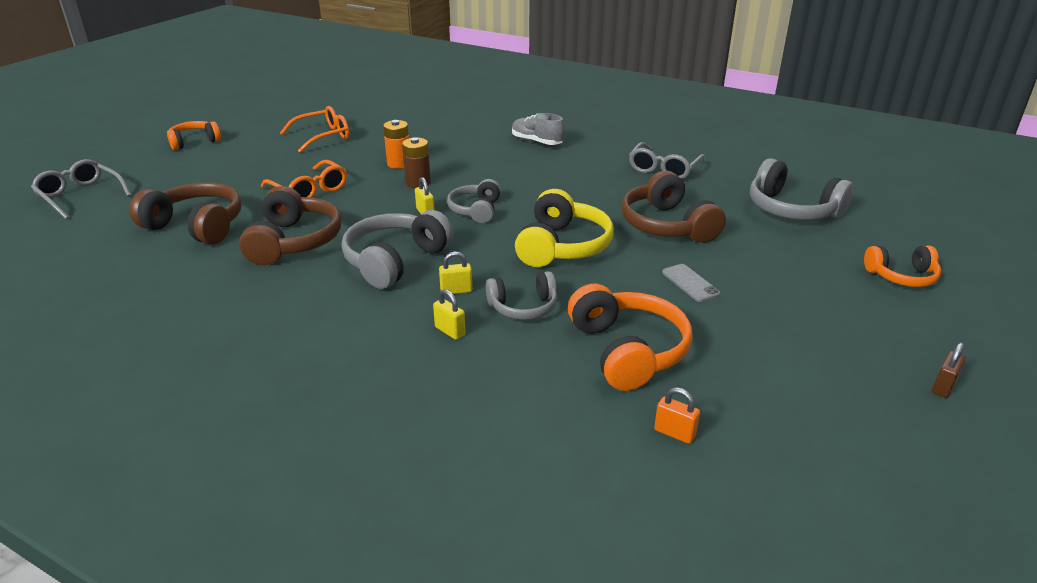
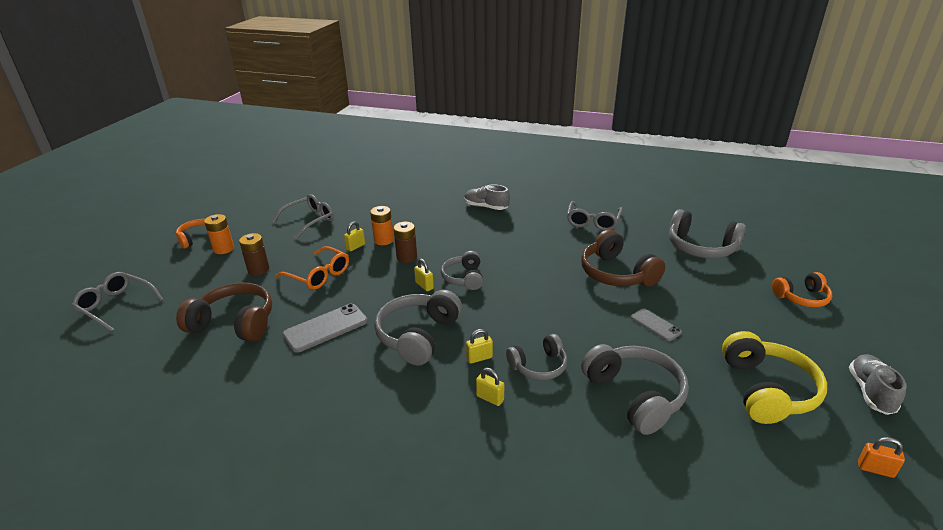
camera: 10 degrees left, 0 degrees up
(216, 155) = (223, 249): none -> orange battery
(245, 178) = (258, 269): none -> brown battery
(294, 241) = (326, 328): brown headphones -> grey phone
(323, 136) = (309, 221): orange glasses -> grey glasses
(364, 167) = (355, 247): none -> yellow padlock
(562, 246) = (545, 303): yellow headphones -> yellow headphones (767, 390)
(628, 351) = (635, 395): orange headphones -> grey headphones
(674, 433) = (701, 467): orange padlock -> orange padlock (875, 469)
(943, 387) = (870, 392): brown padlock -> grey shoe

